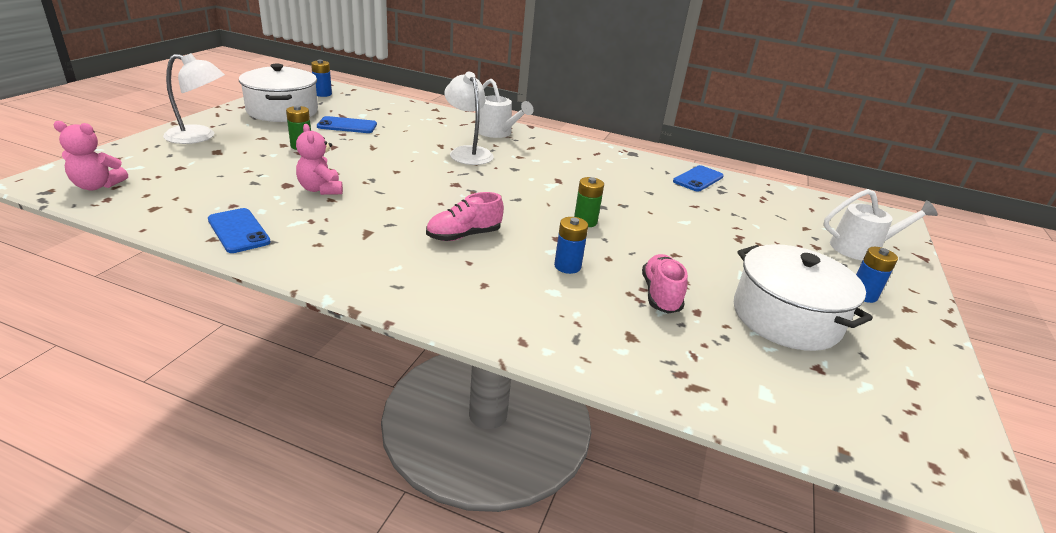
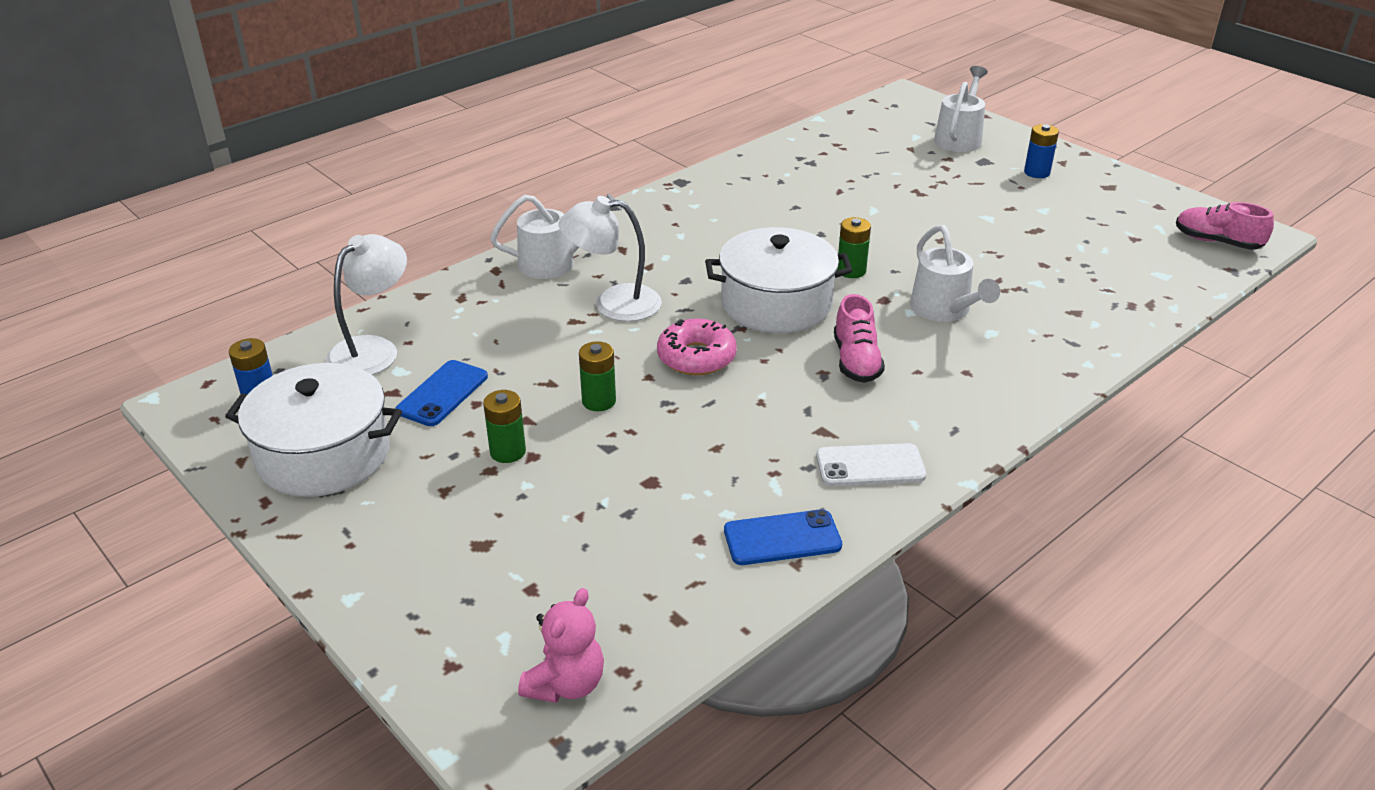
camera: 60 degrees left, 5 degrees up
(199, 137) = (400, 562): white lamp -> white lamp (373, 349)
(321, 189) = (681, 452): pink teddy bear -> none
(332, 254) = (870, 466): none -> white phone
(362, 161) = (599, 401): none -> green battery
(427, 182) = (696, 357): none -> pink donut
(567, 266) = (944, 310): blue battery -> white watering can
(660, 295) = (1012, 274): pink shoe -> pink shoe (1217, 242)
(698, 179) = (774, 165): blue phone -> none
(786, 317) = (1063, 224): white pot -> white pot (776, 304)

